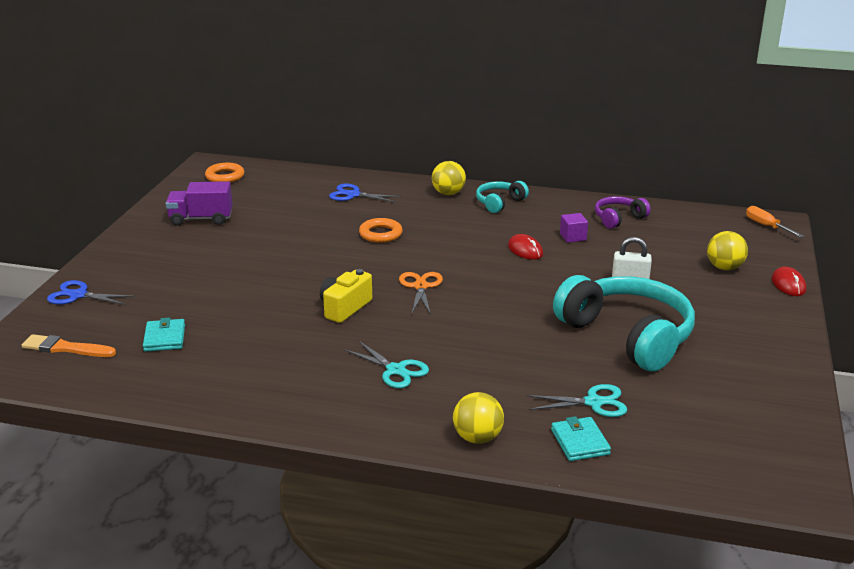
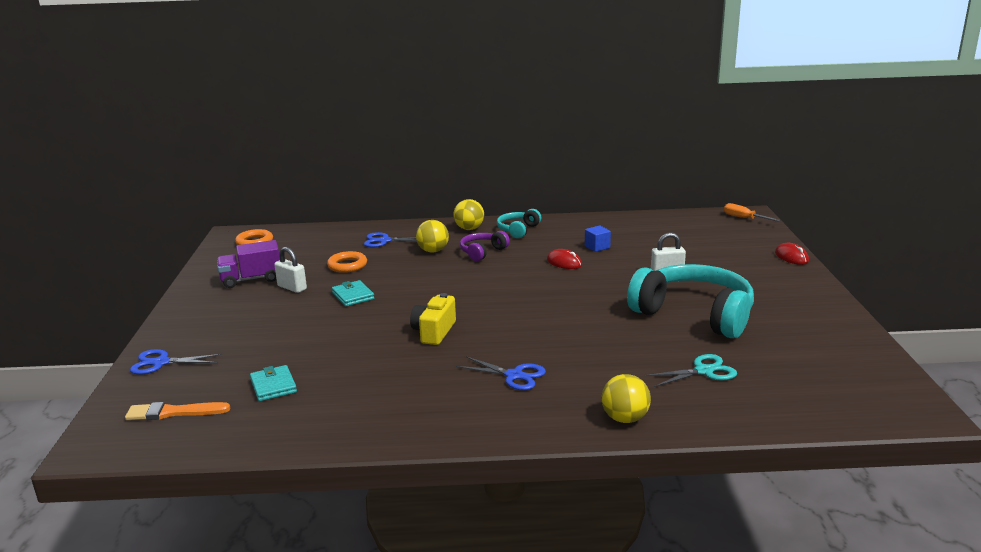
camera: 15 degrees left, 5 degrees down
(234, 235) = (292, 288): none -> white padlock
(380, 234) = (429, 268): orange ring -> orange ring (347, 265)
(396, 370) = (514, 375): turquoise scissors -> blue scissors
(420, 286) = (492, 304): orange scissors -> none
(573, 237) = (597, 247): purple cube -> blue cube
(580, 442) = (715, 405): turquoise wallet -> turquoise wallet (353, 296)
(618, 218) = (625, 228): purple headphones -> purple headphones (482, 252)
(724, 267) = (734, 252): yellow ball -> yellow ball (433, 251)

